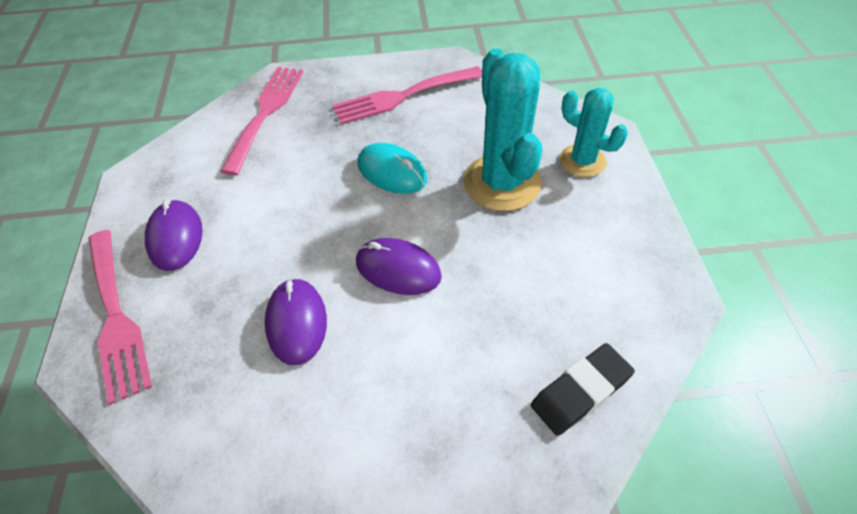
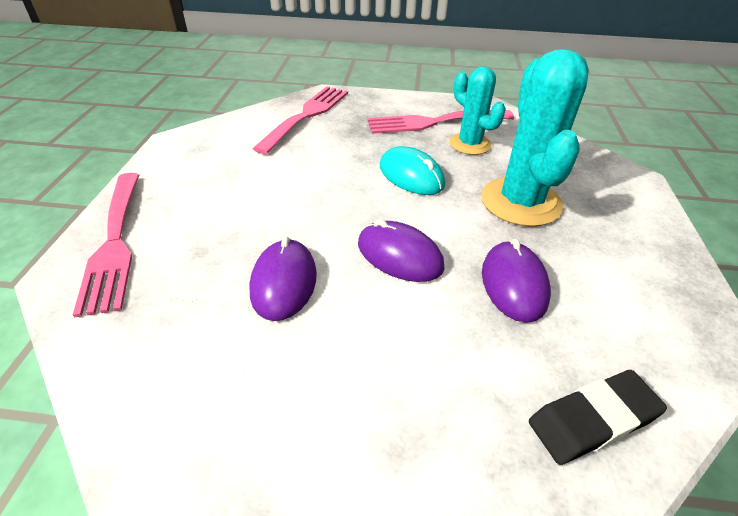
camera: 10 degrees right, 10 degrees down
(175, 237) = (194, 191): purple mouse -> purple mouse (514, 284)
(582, 161) = (608, 198): turquoise cactus -> turquoise cactus (469, 144)

